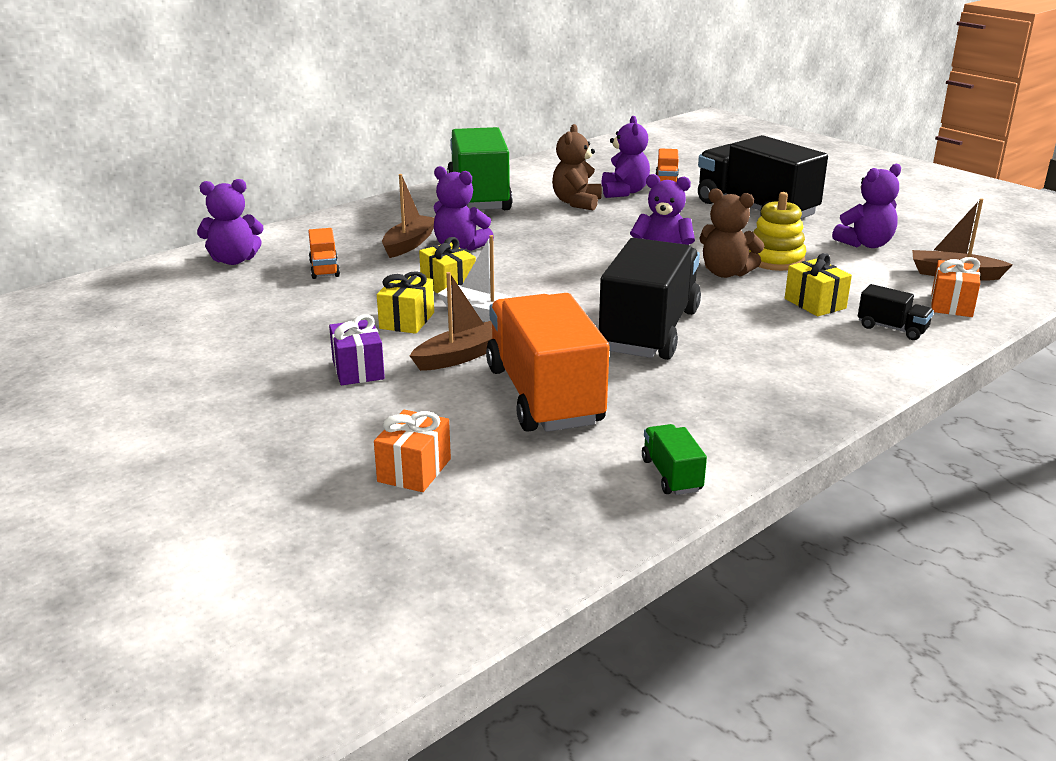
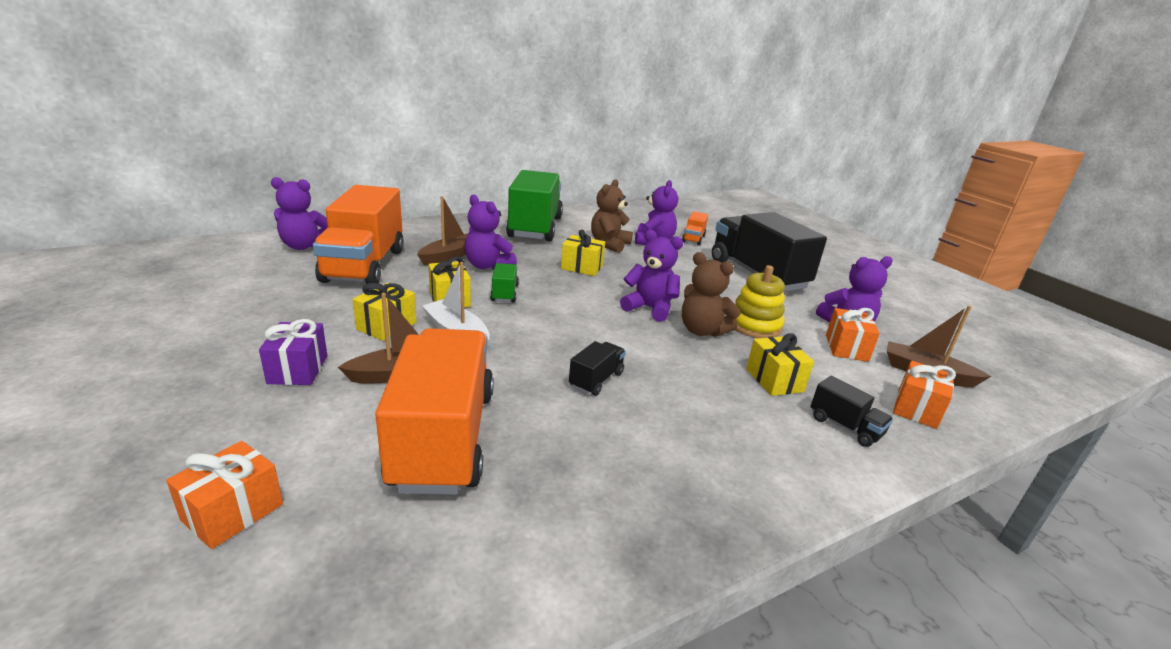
camera: 10 degrees right, 0 degrees up
(324, 269) = (364, 265): orange truck -> orange truck, size x2.35
(563, 232) = (581, 267): none -> yellow gift
(649, 331) = (596, 380): black truck -> black truck, size x0.42
(671, 475) = (503, 592): green truck -> green truck (504, 293)
(872, 265) = (846, 348): none -> orange gift

